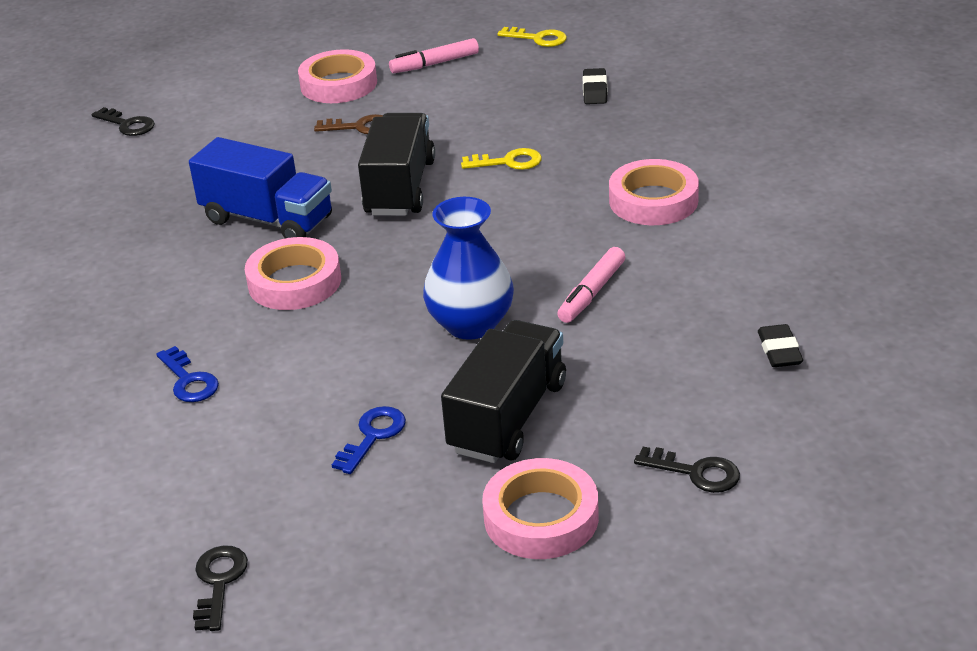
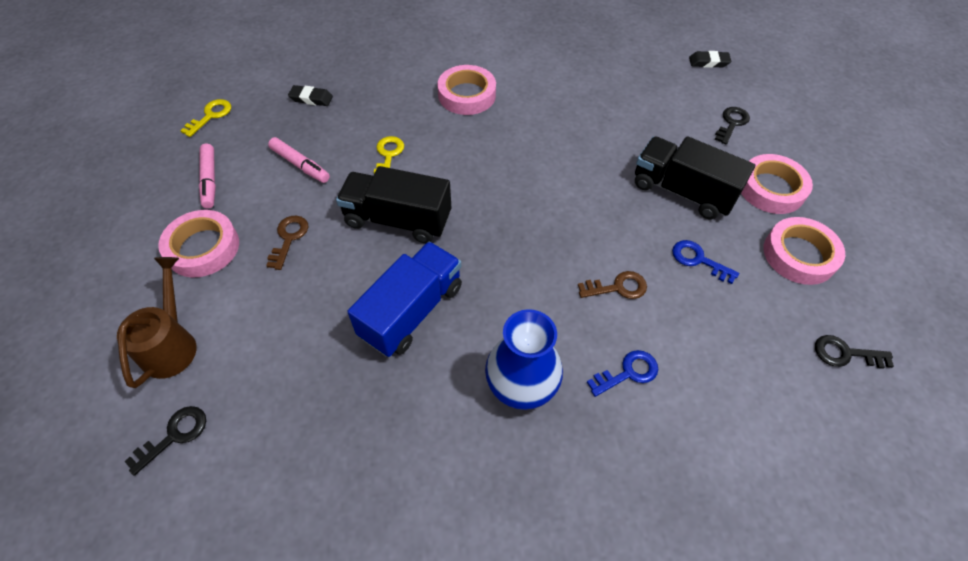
camera: 85 degrees left, 20 degrees up
(220, 99) = (172, 345): none -> brown watering can
(294, 282) = (509, 296): pink tape -> pink tape (799, 255)
(316, 364) = (617, 287): none -> brown key
(471, 324) = (584, 198): blue vase -> blue vase (521, 384)
(591, 293) = (561, 137): pink marker -> pink marker (300, 165)
(779, 351) = (631, 75): black eraser -> black eraser (708, 62)

